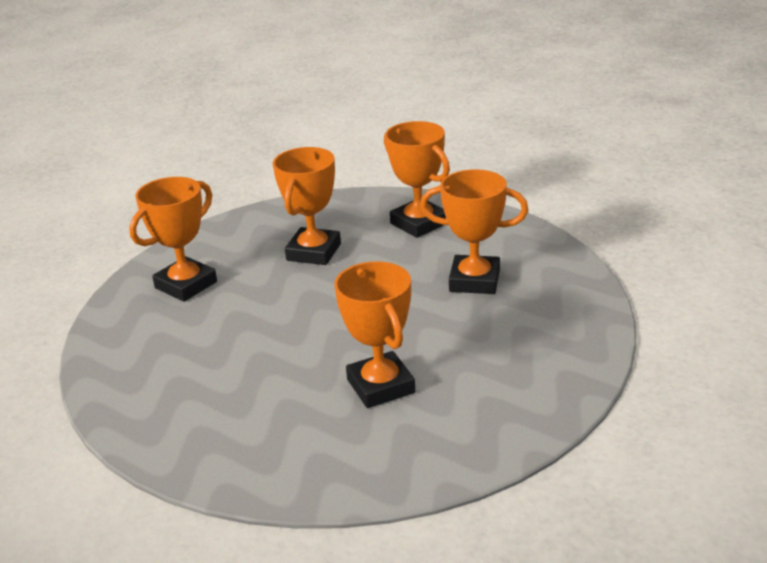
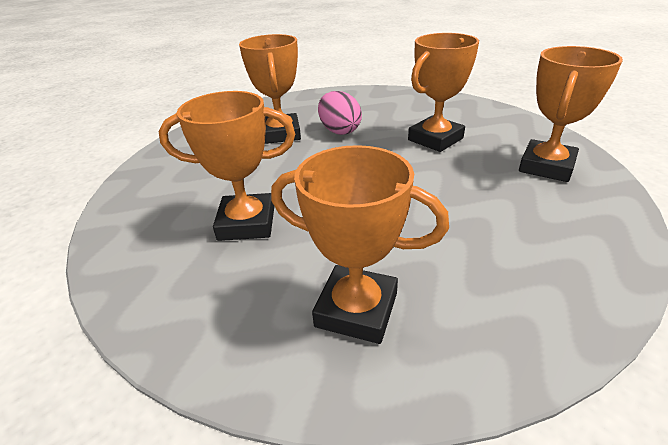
camera: 110 degrees left, 5 degrees up
(419, 223) = (181, 175): orange trophy -> orange trophy (546, 166)
(455, 321) = (339, 131): none -> pink egg

